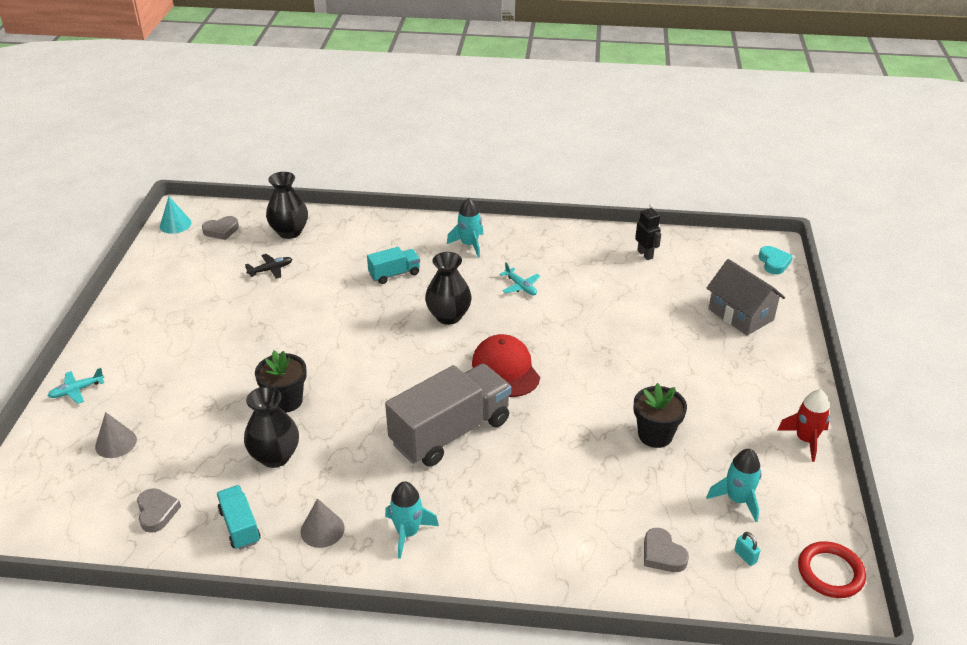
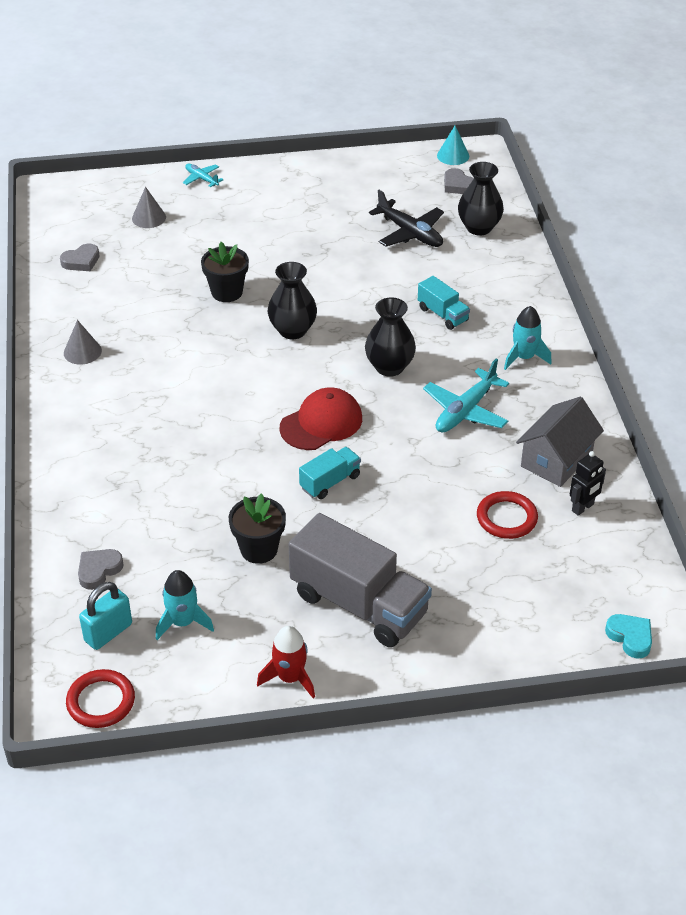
camera: 75 degrees right, 5 degrees up
(240, 526) = (76, 307): turquoise truck -> turquoise truck (330, 482)
(271, 270) = (410, 233): black plane -> black plane, size x1.79
(275, 456) = (157, 304): black vase -> black vase (292, 330)
(408, 533) = (89, 401): turquoise rocket -> none
(450, 432) = (218, 402): grey truck -> grey truck (359, 604)
(520, 286) = (465, 411): turquoise plane -> turquoise plane, size x1.79
(647, 291) = (506, 518): none -> red ring
(740, 314) = (499, 608): grey house -> grey house (556, 460)
(745, 556) = (108, 632): turquoise padlock -> turquoise padlock, size x2.01
(774, 263) = (630, 637): turquoise heart -> turquoise heart turned 105 degrees counterclockwise

